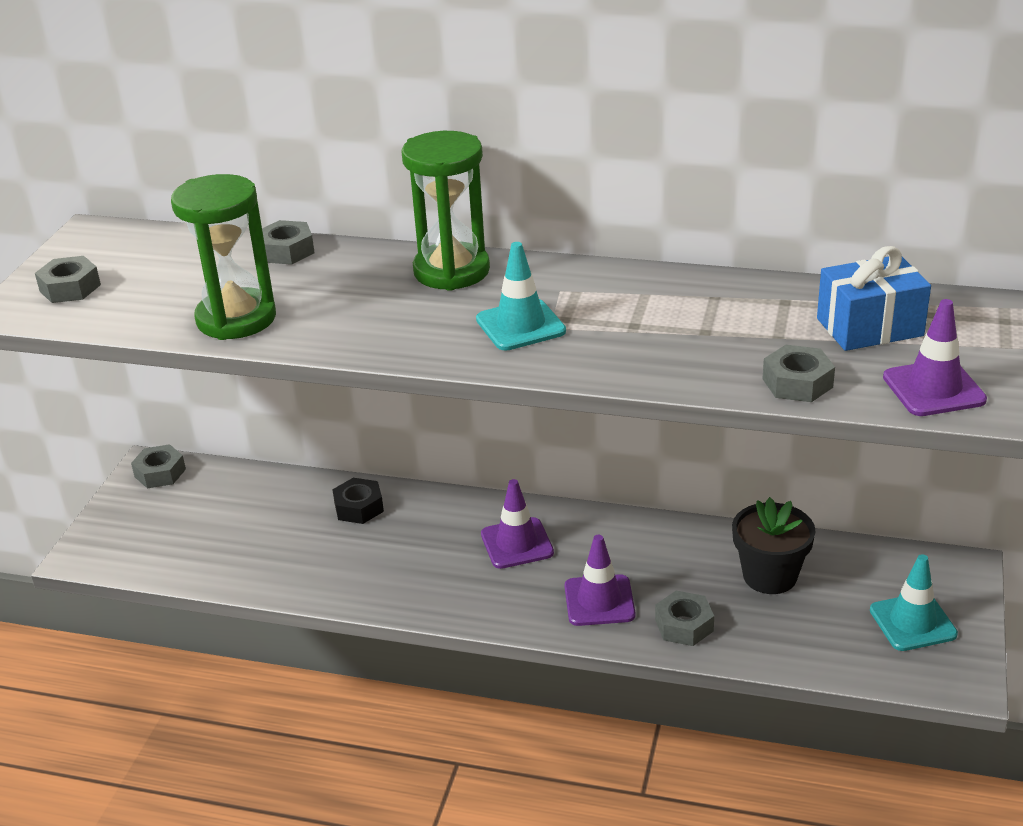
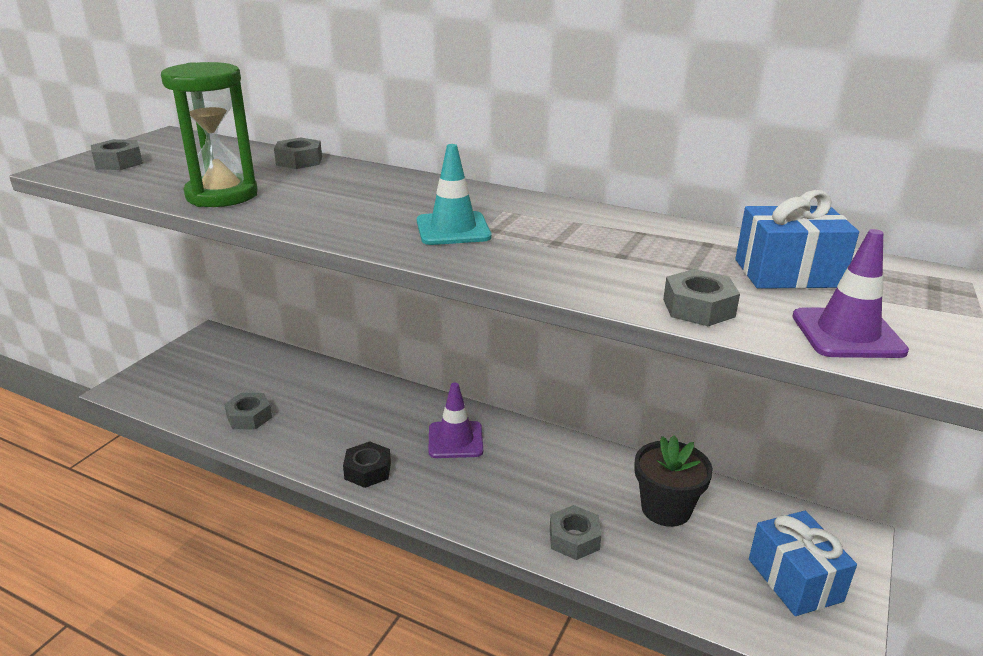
camera: 10 degrees right, 5 degrees down
(160, 473) = (214, 341): grey nut -> grey nut (249, 417)
(359, 507) = (344, 390): black nut -> black nut (367, 470)
(451, 271) = (419, 188): green hourglass -> none
(599, 601) = (506, 501): purple traffic cone -> none
(912, 622) = (794, 580): turquoise traffic cone -> blue gift

